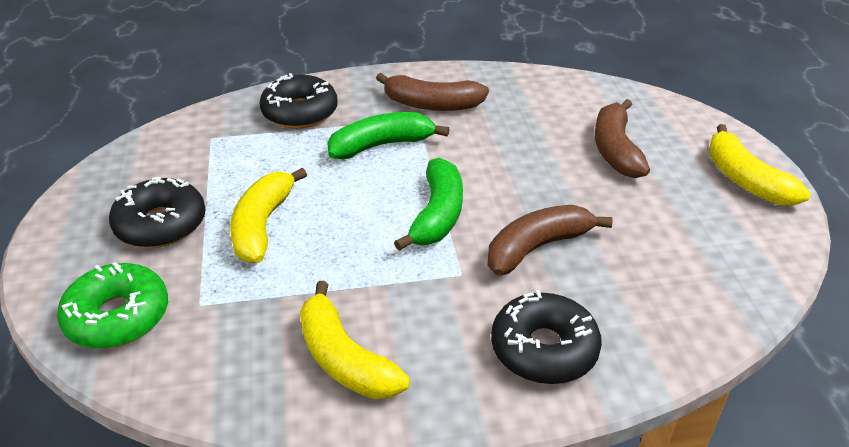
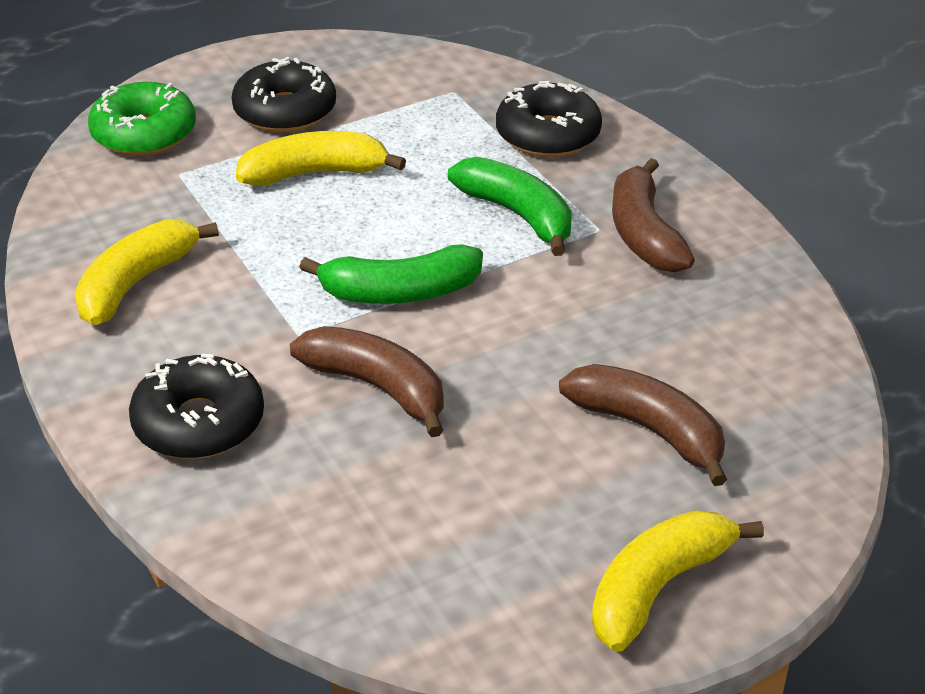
camera: 70 degrees right, 0 degrees up
(615, 149) = (649, 430): brown banana -> brown banana turned 60 degrees clockwise

